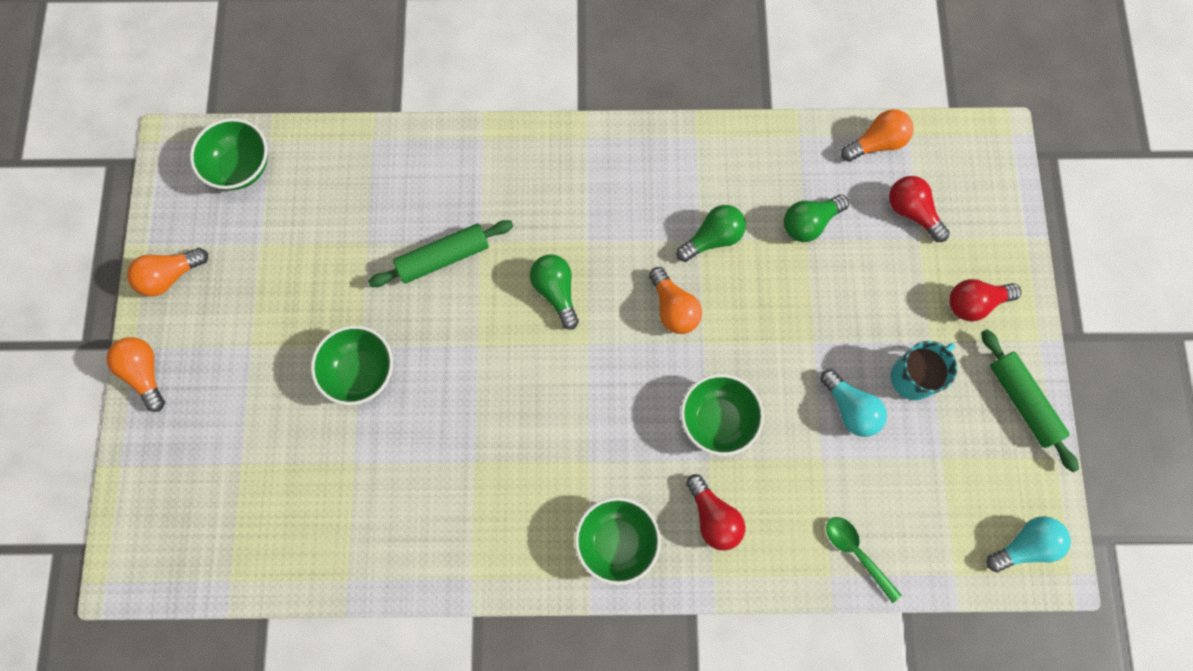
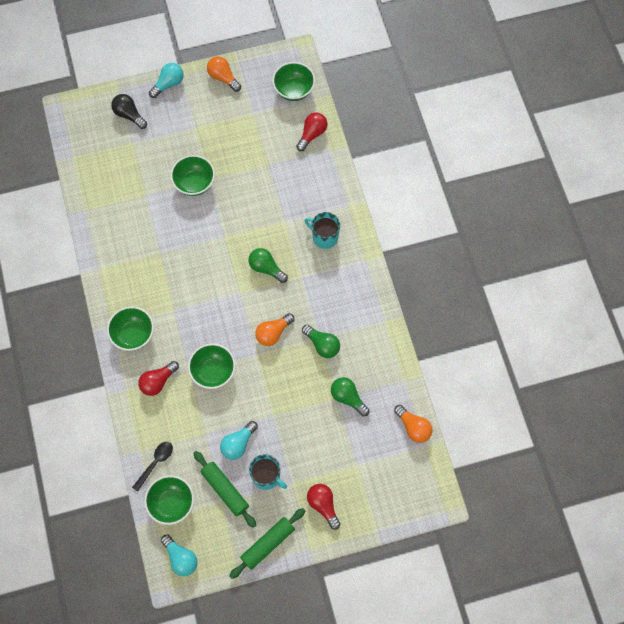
camera: 75 degrees right, 5 degrees down
(145, 373) = (168, 84): orange light bulb -> turquoise light bulb
(181, 458) = (129, 115): none -> black light bulb
(443, 258) = (270, 205): green rolling pin -> green rolling pin (225, 490)
(527, 188) = (324, 237): none -> turquoise mug
(556, 292) = (266, 268): green light bulb -> green light bulb turned 105 degrees counterclockwise
(856, 553) = (155, 463): green spoon -> black spoon
(912, 212) = (373, 457): red light bulb -> red light bulb (312, 134)
(930, 540) = (171, 503): none -> green bowl

